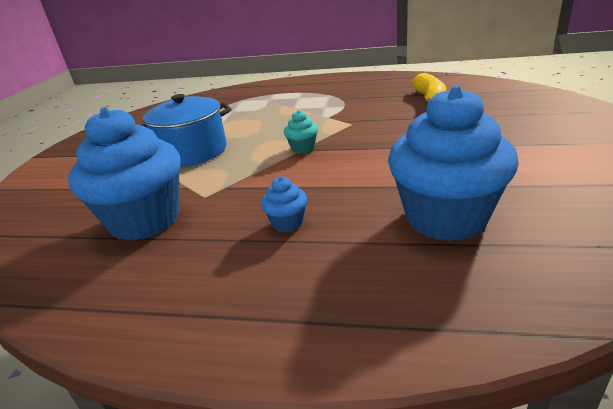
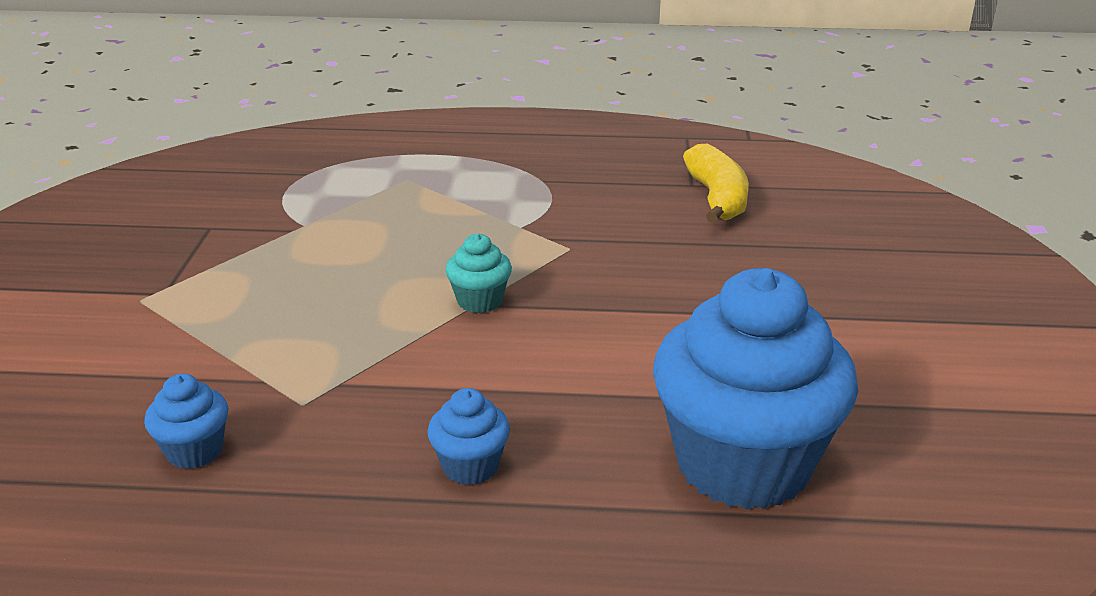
camera: 10 degrees left, 0 degrees up
(145, 220) = (194, 451): blue cupcake -> blue cupcake, size x0.42
(193, 151) = (255, 294): blue pot -> none

